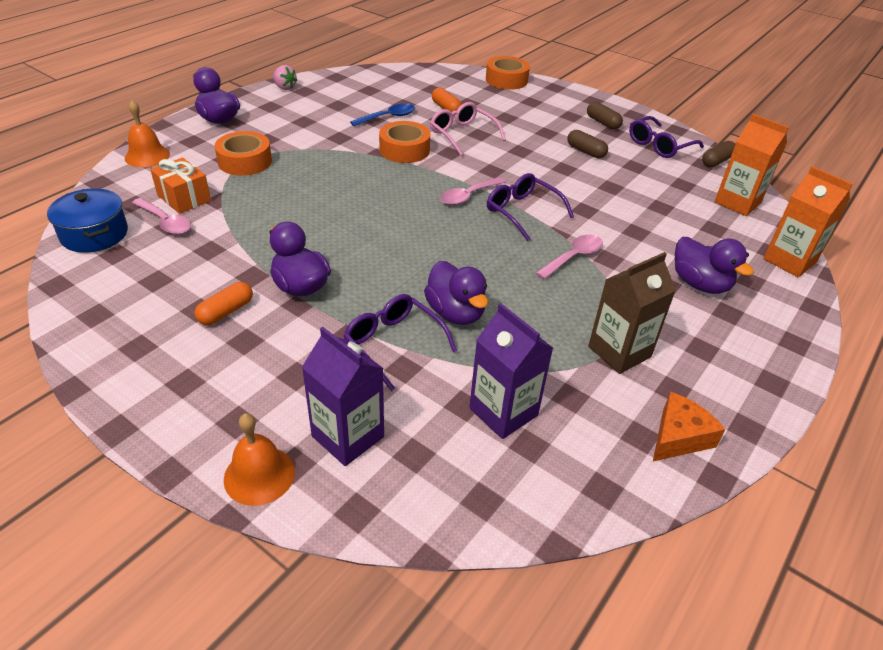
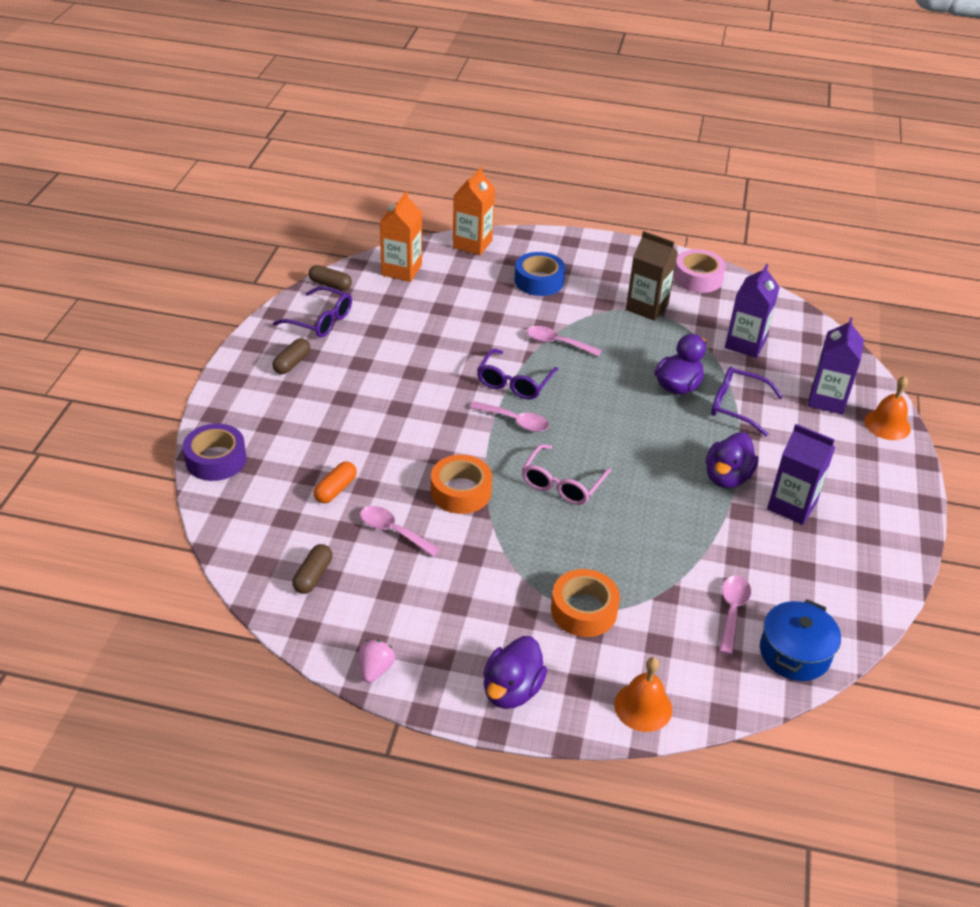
camera: 115 degrees left, 0 degrees up
(184, 198) = (686, 621): orange gift -> none
(226, 312) = (792, 505): orange capsule -> purple carton
(388, 117) = (393, 531): blue spoon -> pink spoon
(393, 344) = (737, 406): purple glasses -> purple glasses turned 90 degrees clockwise
(462, 135) = (394, 458): pink glasses -> pink glasses (562, 484)
(506, 80) = (216, 459): orange tape -> purple tape
(585, 151) = (368, 365): brown capsule -> brown capsule (313, 576)
(679, 437) = (698, 278): orange cheese -> pink tape
(700, 284) = (539, 281): purple duck -> blue tape

